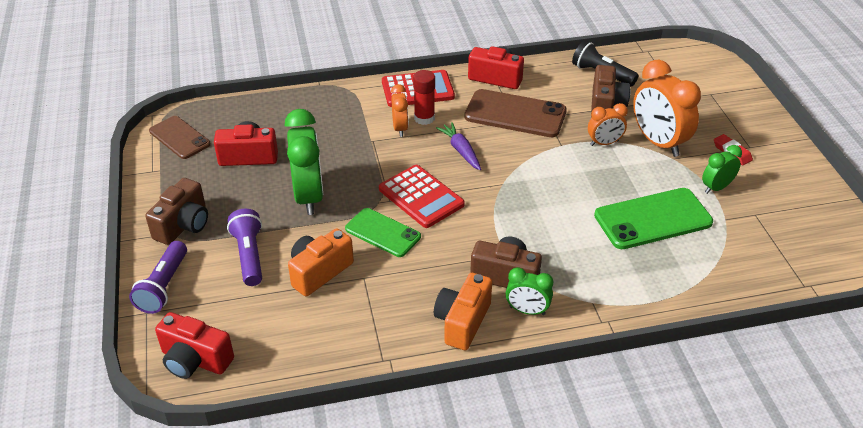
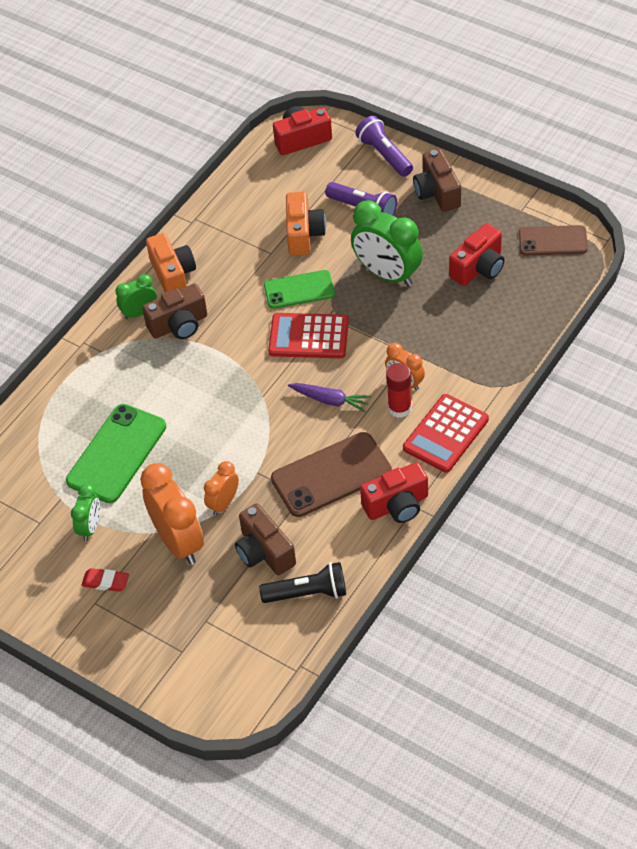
camera: 140 degrees right, 10 degrees up
(658, 142) = (178, 542): orange clock -> orange clock turned 45 degrees clockwise

